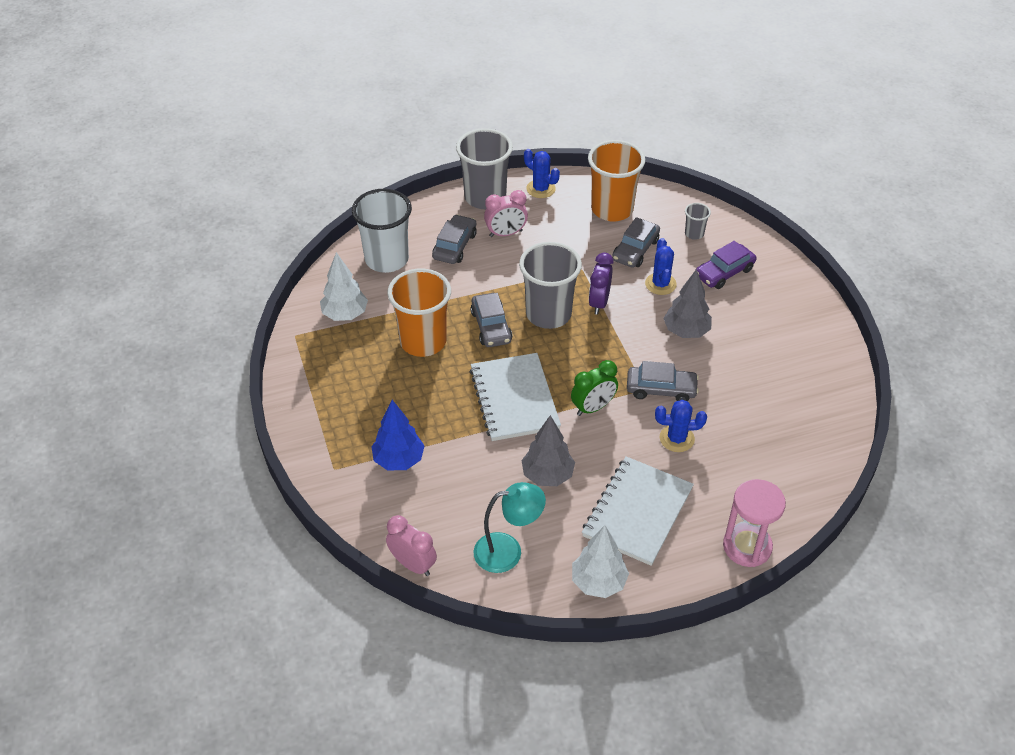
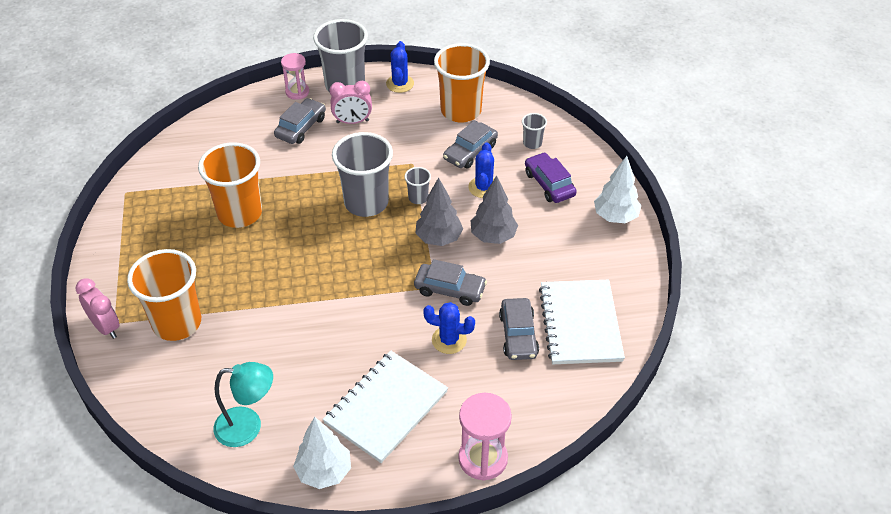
camera: 10 degrees right, 0 degrees up
(345, 314) = (177, 179): white tree -> white tree (615, 216)
(386, 259) = (234, 132): white cup -> none
(399, 460) = (177, 323): blue tree -> orange cup
(413, 564) = (154, 426): pink clock -> pink clock (106, 327)
(438, 210) = (297, 92): none -> pink hourglass
(491, 326) = (308, 207): grey car -> grey car (518, 335)
(514, 399) = (306, 279): white notebook -> white notebook (580, 323)
(541, 189) = (400, 84): blue cactus -> blue cactus turned 45 degrees clockwise
(547, 475) = (311, 358): grey tree -> grey tree (438, 238)
(593, 407) = (378, 298): green clock -> none
(599, 303) = (418, 198): purple clock -> grey cup
(724, 272) = (549, 184): purple car -> purple car turned 90 degrees clockwise

